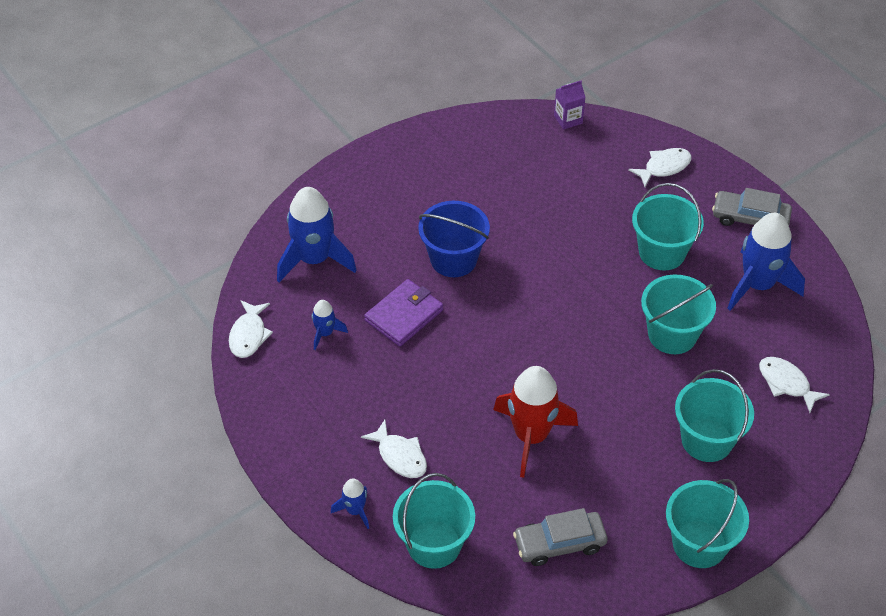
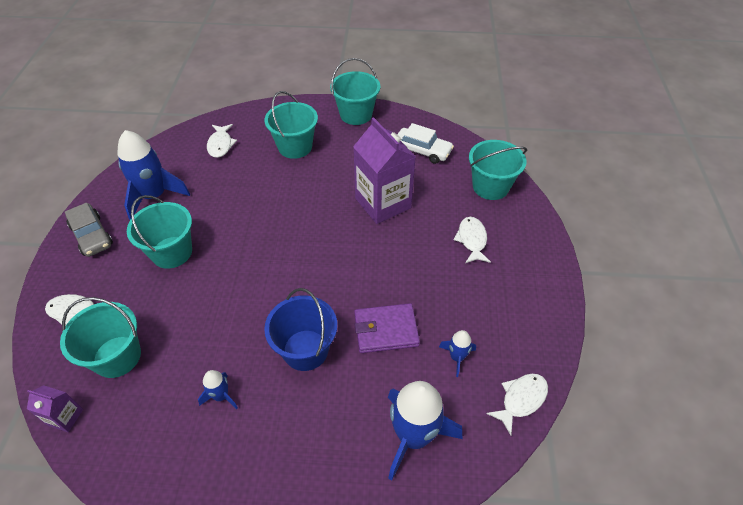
camera: 140 degrees left, 0 degrees up
(355, 510) = (524, 228): blue rocket -> blue rocket (221, 396)
(531, 436) = (383, 203): red rocket -> purple carton
(559, 543) = (422, 150): grey car -> white car
(672, 334) = (238, 202): turquoise bucket -> turquoise bucket (117, 356)

